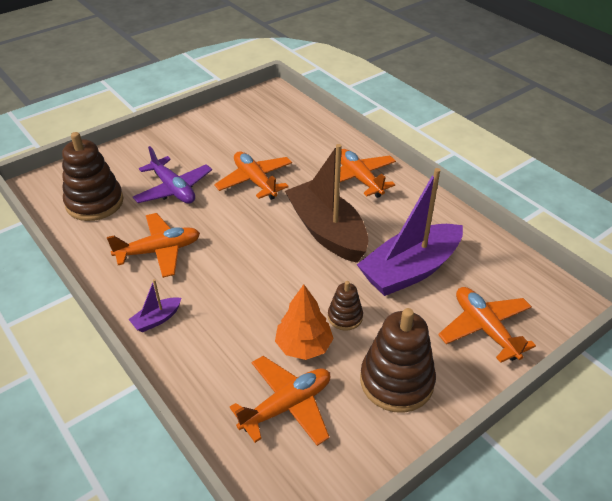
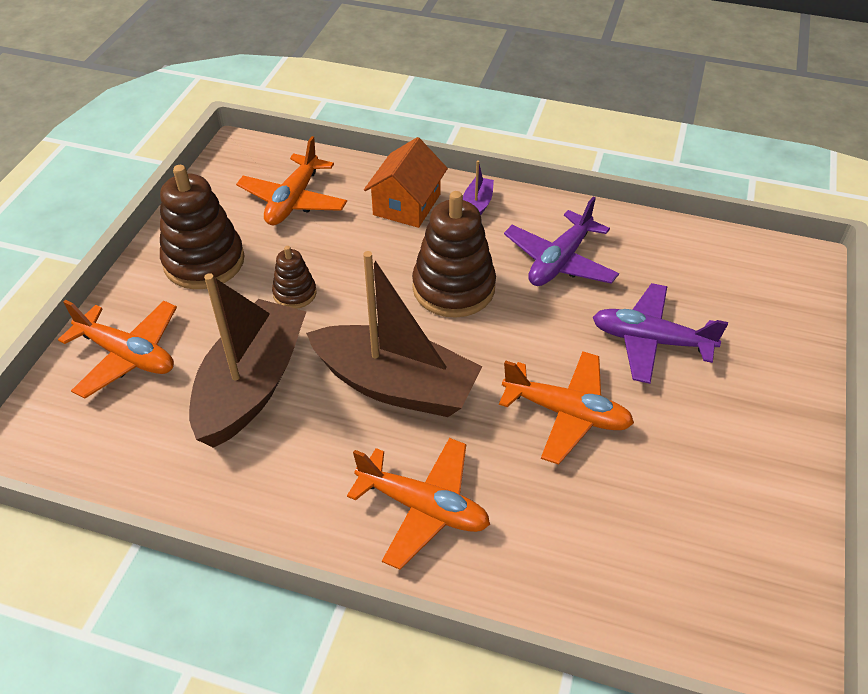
camera: 145 degrees right, 5 degrees up
(95, 203) = (708, 275): brown stacking toy -> brown stacking toy (453, 288)
(159, 251) = (559, 261): orange plane -> purple plane
(204, 349) = (407, 204): none -> orange house
(304, 346) = (316, 249): orange tree -> none
(410, 270) = (252, 385): purple boat -> brown boat

